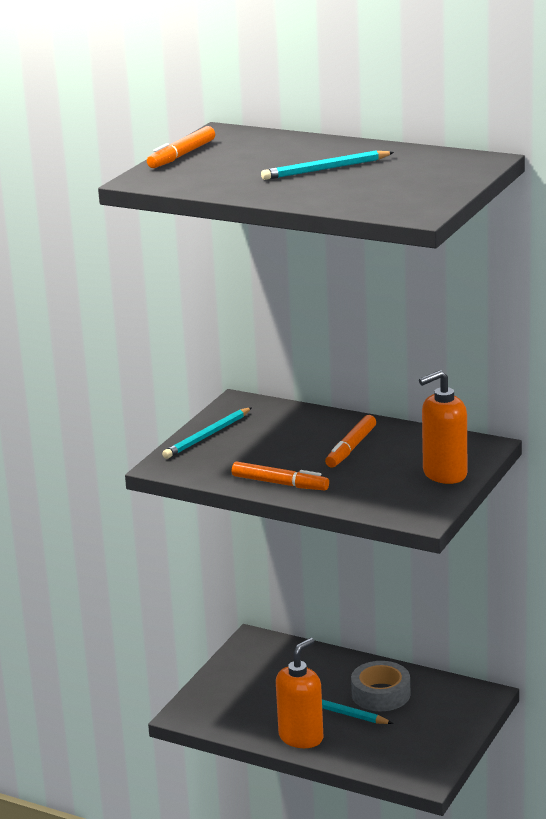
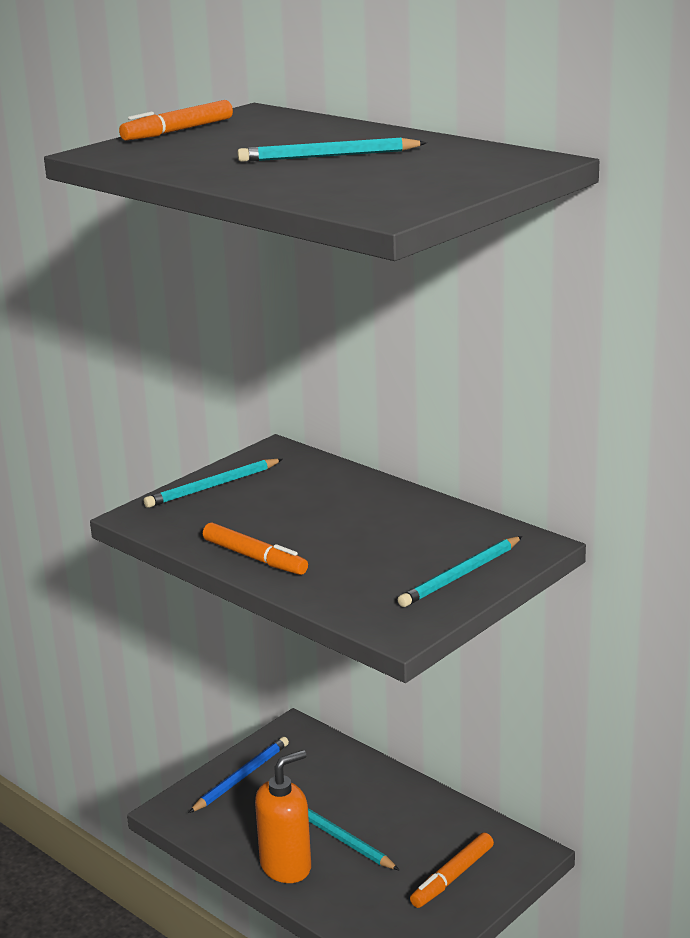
camera: 15 degrees right, 0 degrees up
(229, 681) = (241, 777): none -> blue pencil
(351, 448) = (368, 524): orange marker -> orange marker (452, 877)
(381, 694) = (405, 827): grey tape -> none
(444, 474) = (461, 575): orange soap dispenser -> turquoise pencil

